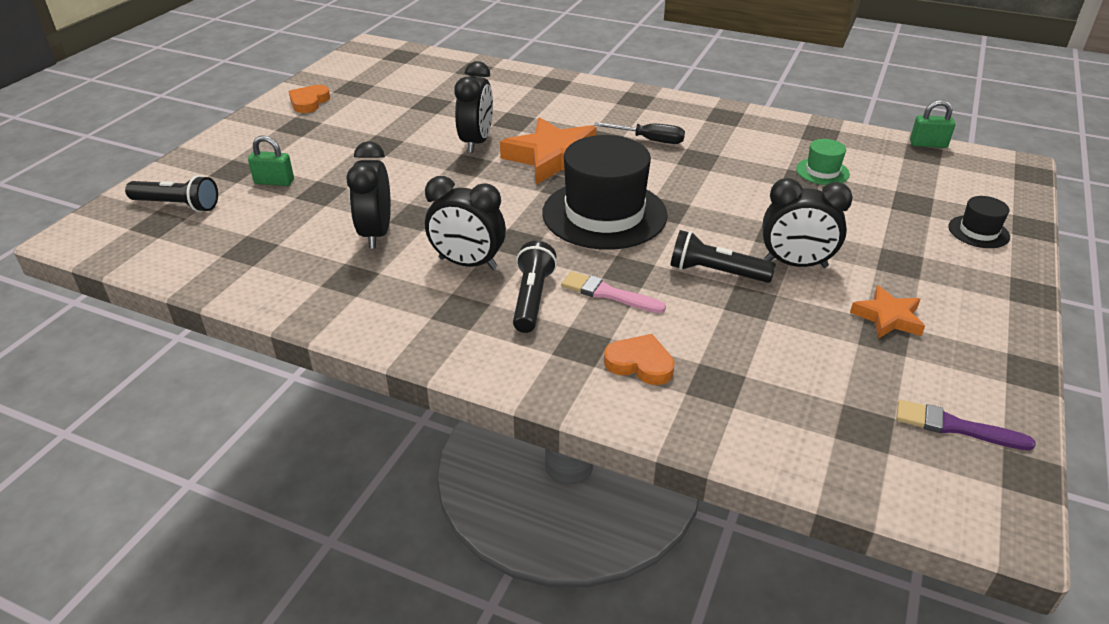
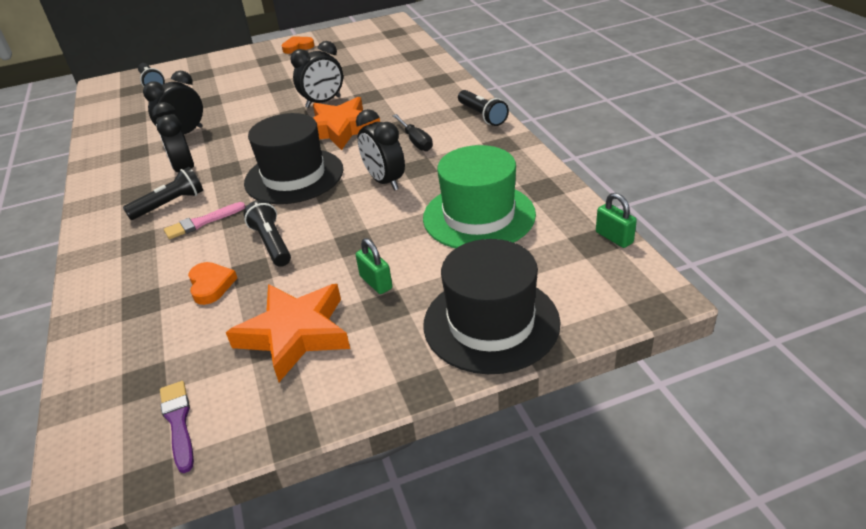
camera: 50 degrees right, 0 degrees up
(274, 182) = (203, 87): green padlock -> green padlock (376, 282)
(608, 294) = (202, 222): pink brush -> pink brush turned 105 degrees counterclockwise
(640, 363) = (137, 268): orange heart -> orange heart (211, 285)
(659, 99) = (482, 115): none -> black flashlight
(795, 264) = (322, 266): black clock -> black clock (385, 181)
(822, 171) = (479, 216): green hat -> green hat, size x2.23
(887, 317) = (295, 334): orange star -> orange star, size x1.87
(978, 232) = (491, 323): black hat -> black hat, size x2.23

